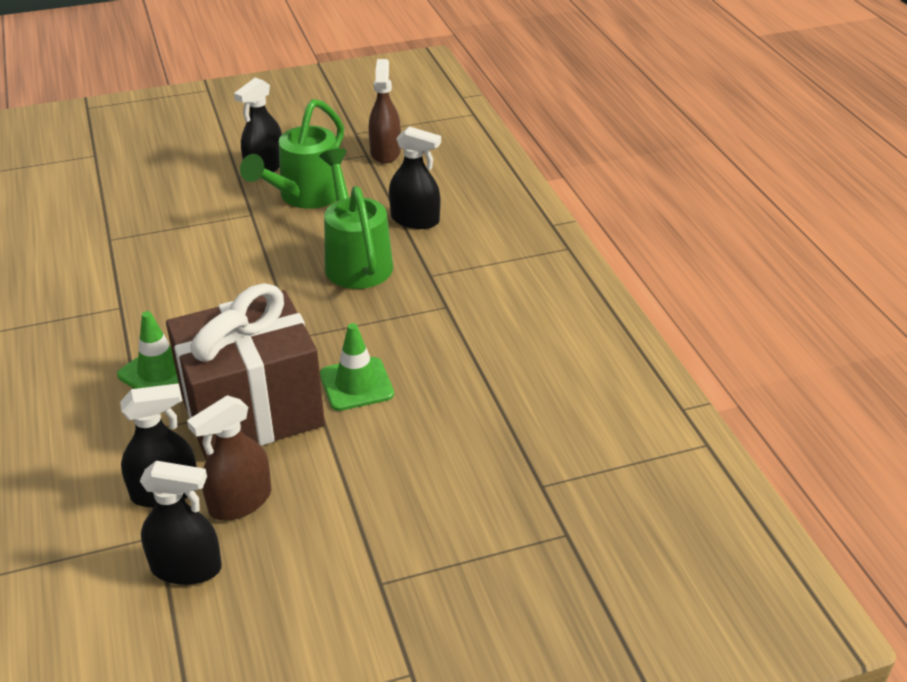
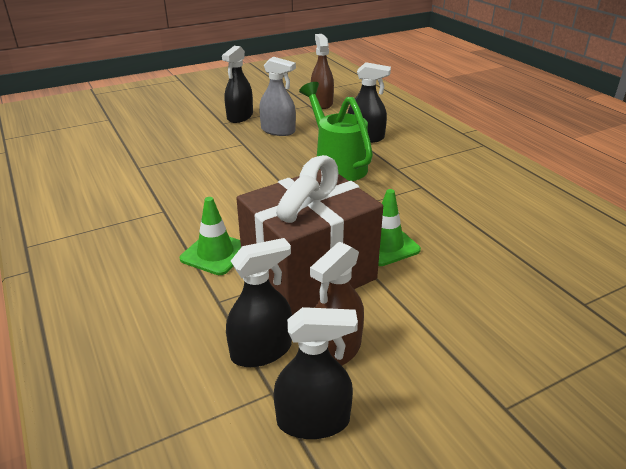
camera: 10 degrees left, 5 degrees down
(305, 196) = (278, 131): green watering can -> grey spray bottle

